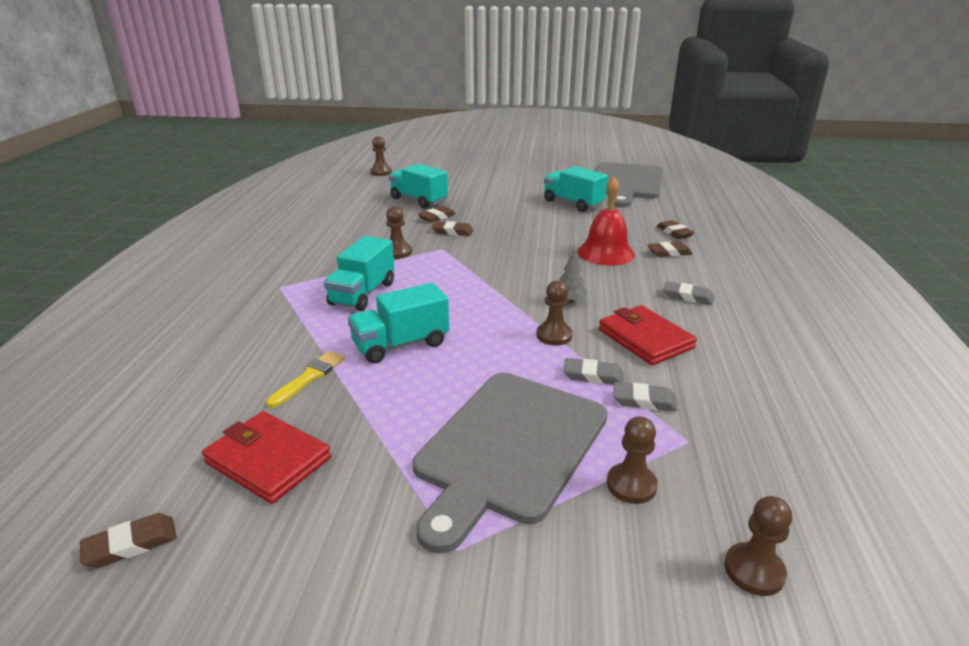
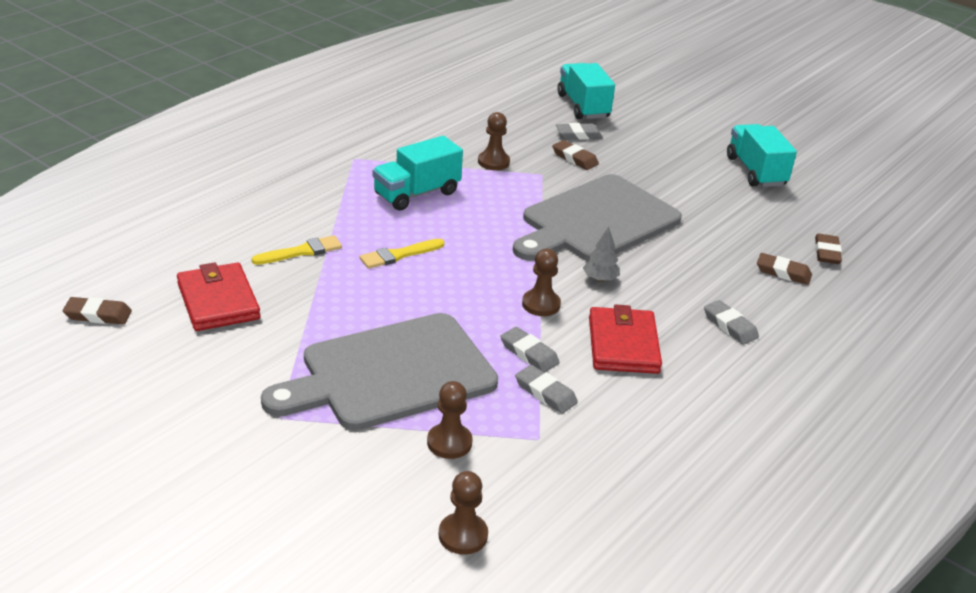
camera: 30 degrees right, 5 degrees up
(381, 172) = (582, 54): brown pawn -> none
(401, 344) = (399, 255): turquoise truck -> yellow brush
(437, 217) = (578, 135): brown eraser -> grey eraser
(605, 253) = (708, 245): red bell -> none
(626, 183) = (864, 168): grey cutting board -> grey cutting board (596, 221)

